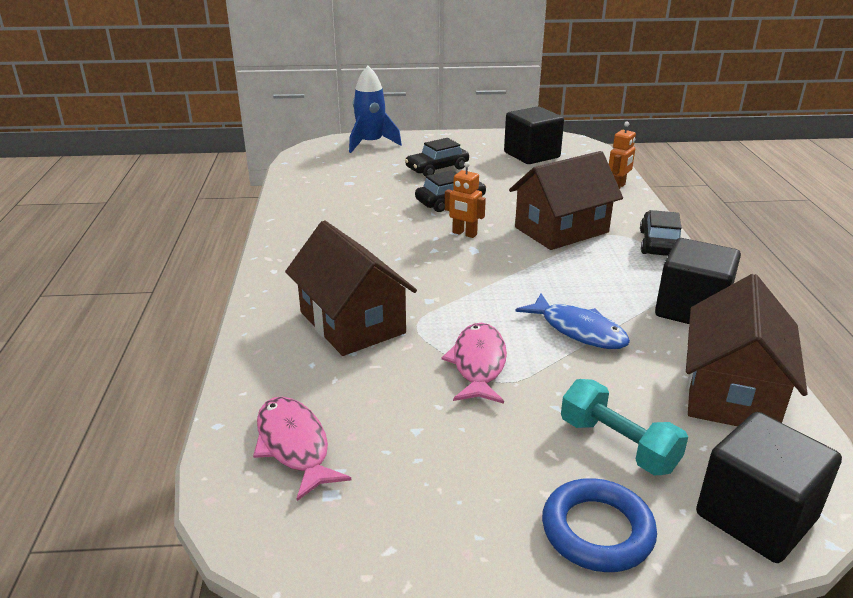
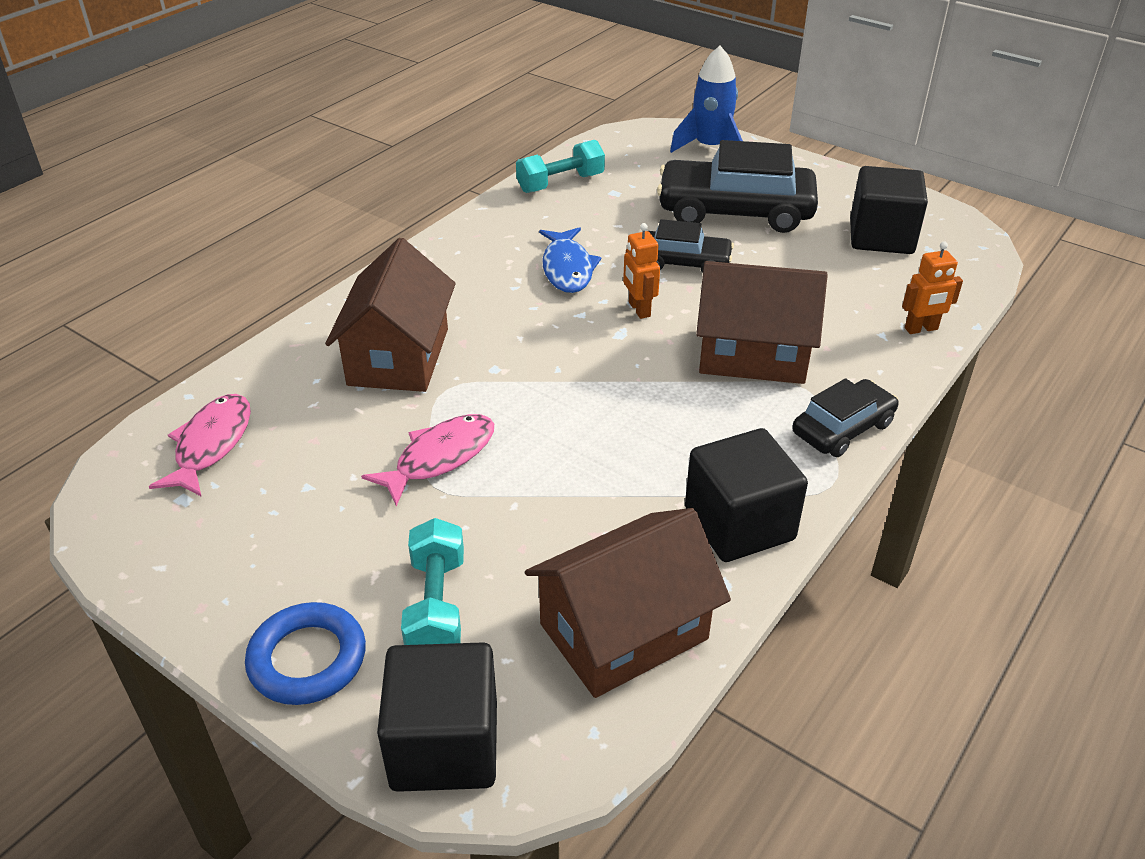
camera: 40 degrees right, 10 degrees up
(305, 189) = (560, 183): none -> turquoise dumbbell
(437, 168) = (735, 211): black car -> black car, size x1.80
(578, 330) = (581, 478): blue fish -> blue fish (567, 268)

